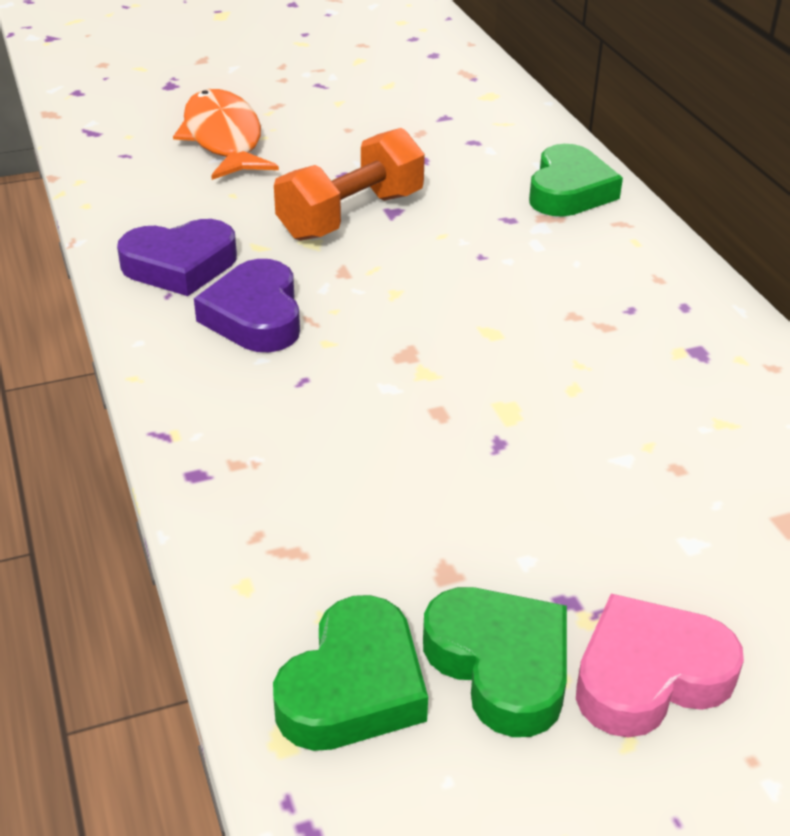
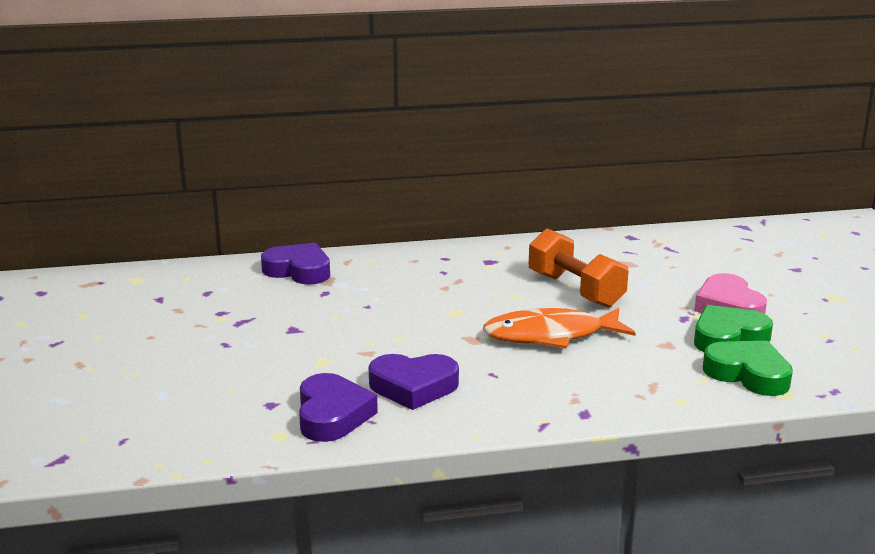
camera: 80 degrees left, 15 degrees down
(223, 139) = (127, 391): orange fish -> orange fish (551, 335)
(351, 216) = (292, 344): orange dumbbell -> orange dumbbell (575, 290)
(569, 191) = (299, 270): green heart -> purple heart

